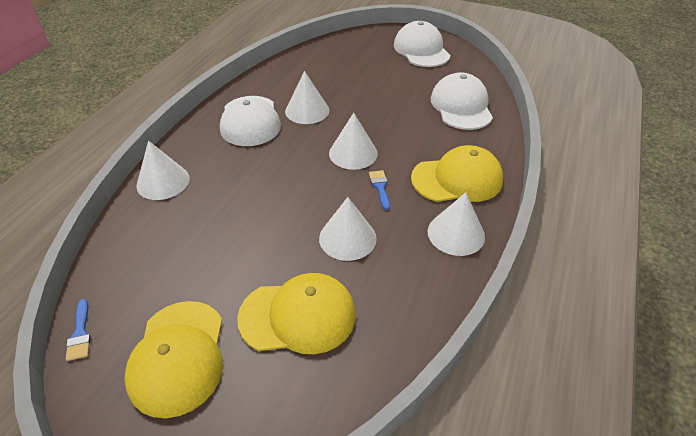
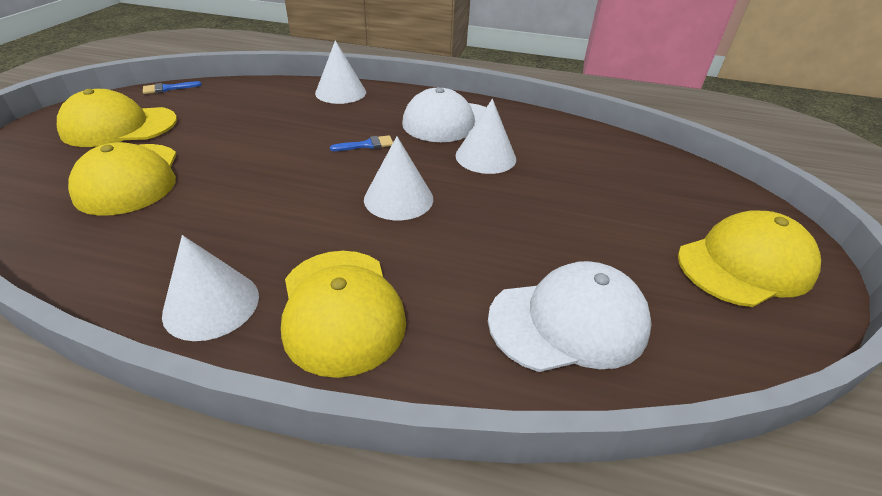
camera: 80 degrees right, 5 degrees down
(347, 238) = (232, 203): white cone -> none
(380, 187) = (325, 225): blue brush -> blue brush (367, 145)
(421, 50) = (745, 264): white cap -> yellow cap

